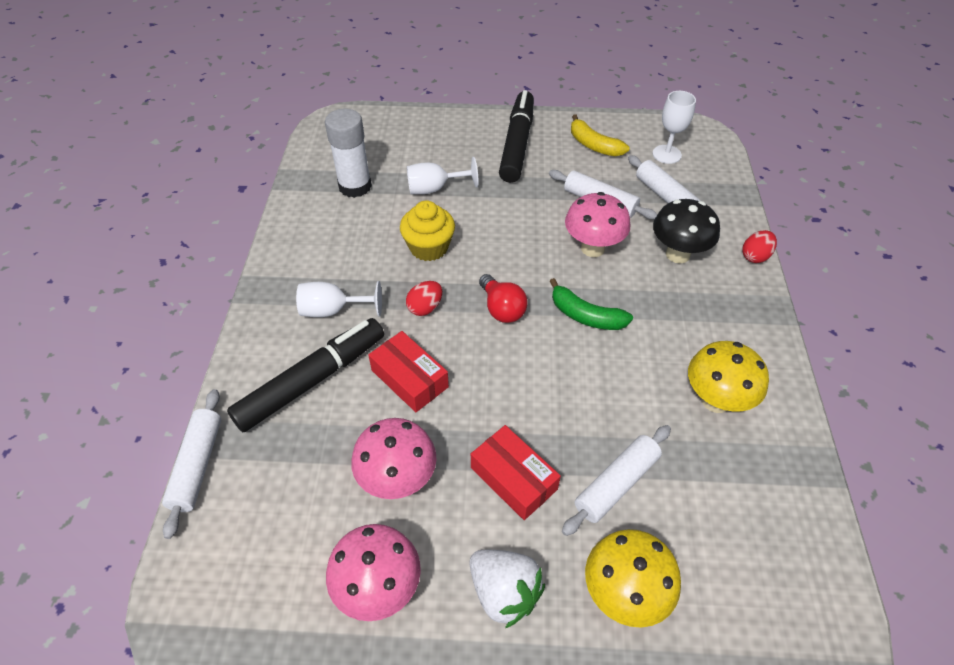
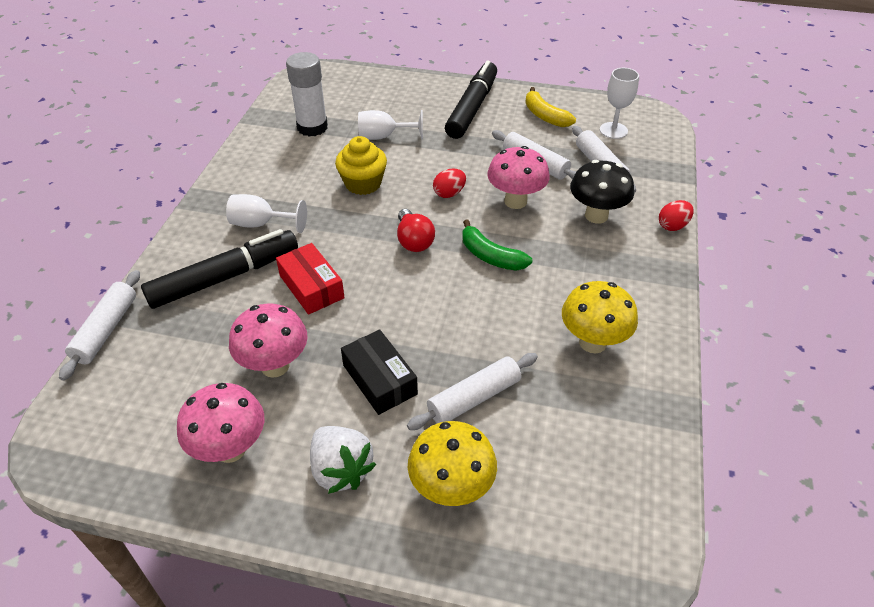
camera: 10 degrees right, 5 degrees down
(425, 308) = (344, 232): red egg -> red egg (449, 193)
(513, 478) = (380, 380): red box -> black box

